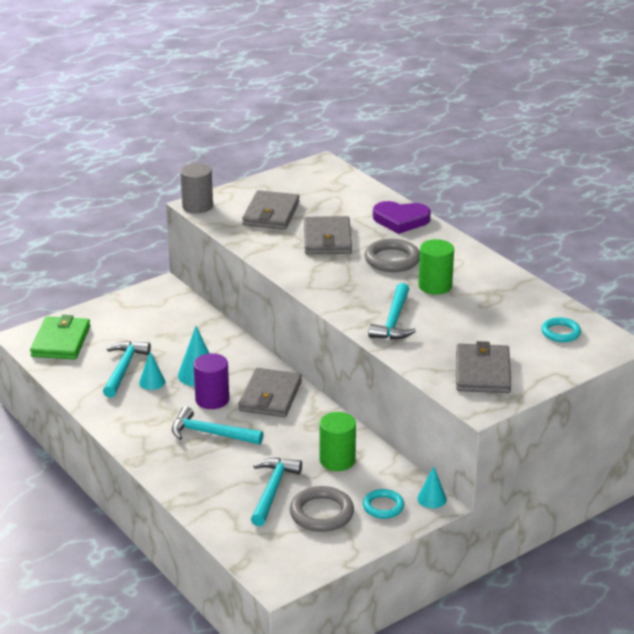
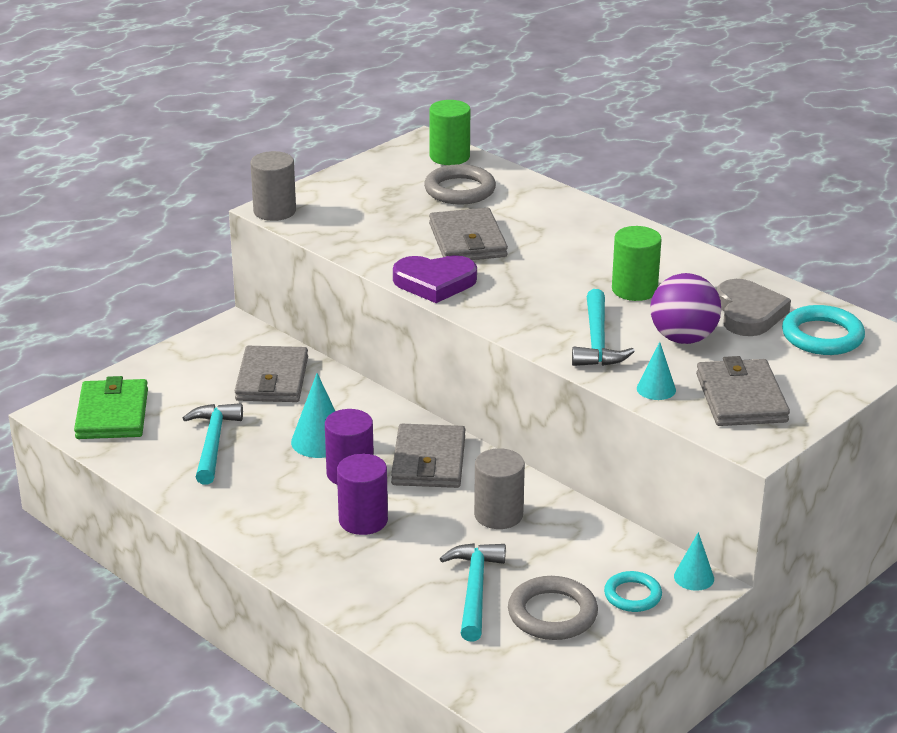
camera: 10 degrees left, 0 degrees up
(152, 382) = (258, 457): turquoise cone -> turquoise cone (656, 389)
(210, 433) = (363, 520): turquoise hammer -> purple cylinder
(271, 214) = (379, 213): grey wallet -> grey wallet (272, 379)
(307, 439) = (498, 515): none -> grey cylinder
(337, 460) = (549, 539): green cylinder -> green cylinder (449, 157)
(392, 259) = (564, 260): grey ring -> grey ring (459, 190)
(401, 220) = (556, 208): purple heart -> purple heart (435, 282)
(457, 325) = (683, 338): none -> purple ball
(512, 311) = (748, 313): none -> grey heart
(560, 332) = (822, 336): turquoise ring -> turquoise ring, size x1.54

